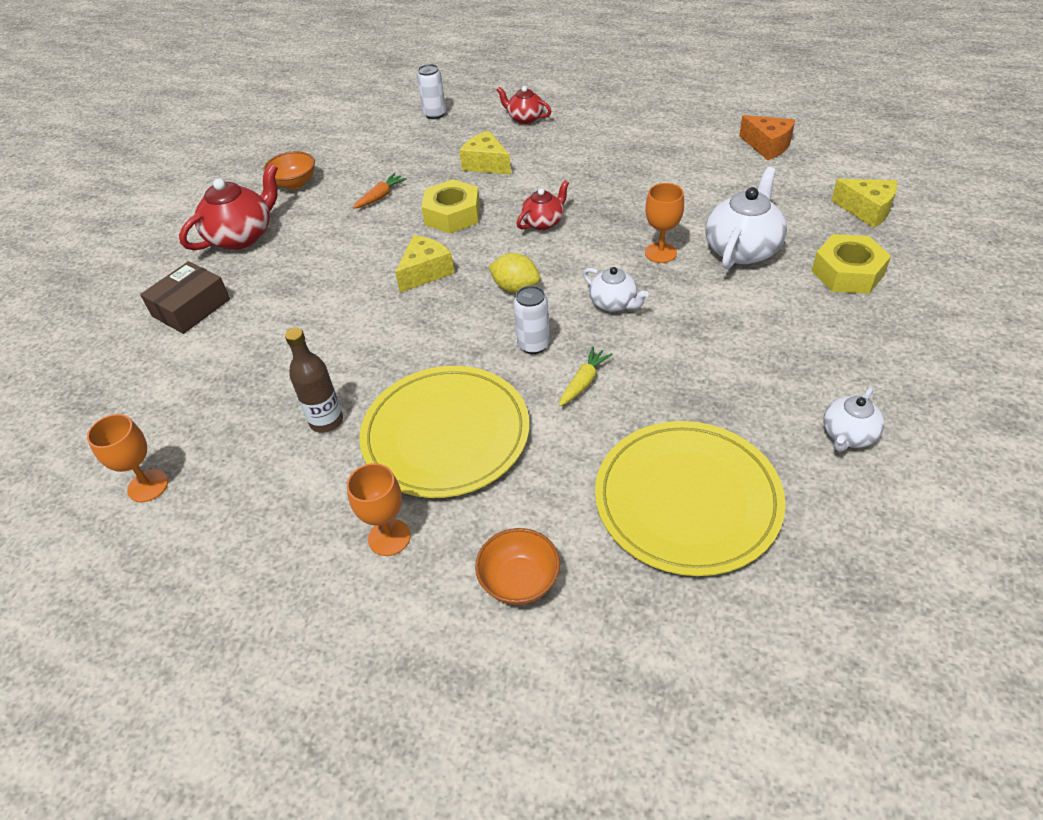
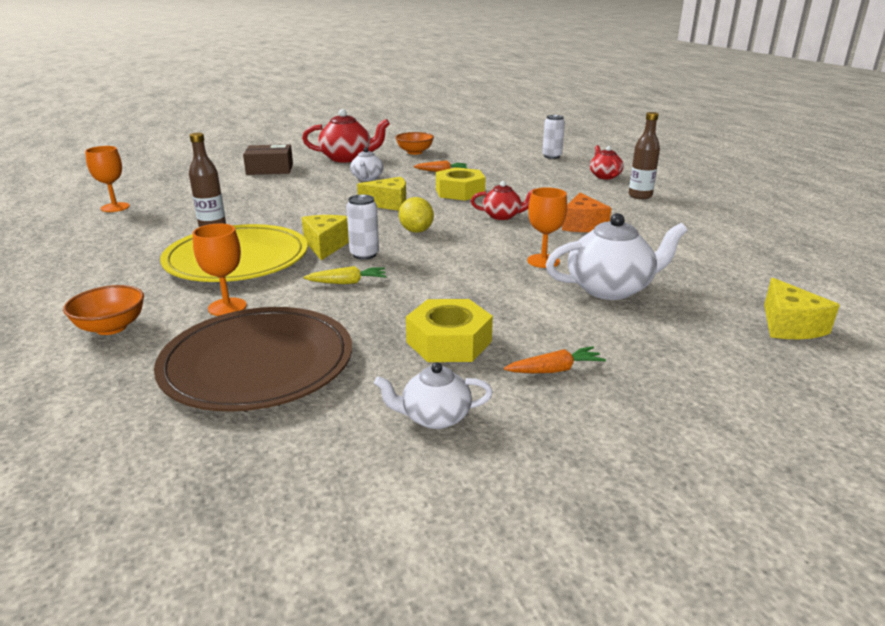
camera: 45 degrees right, 20 degrees down
(389, 537) = (122, 275): orange goblet -> orange goblet (227, 307)
(486, 164) = (531, 183): yellow cheese -> yellow cheese (326, 245)
(592, 129) = (640, 196): none -> brown bottle
(614, 303) = (453, 264): white teapot -> white teapot (367, 178)
(687, 500) = (258, 363): yellow plate -> brown plate
(767, 146) = (774, 255): orange cheese -> orange cheese (582, 225)
(834, 345) = (555, 370): none -> orange carrot
(847, 273) = (673, 345): yellow nut -> yellow nut (449, 342)

